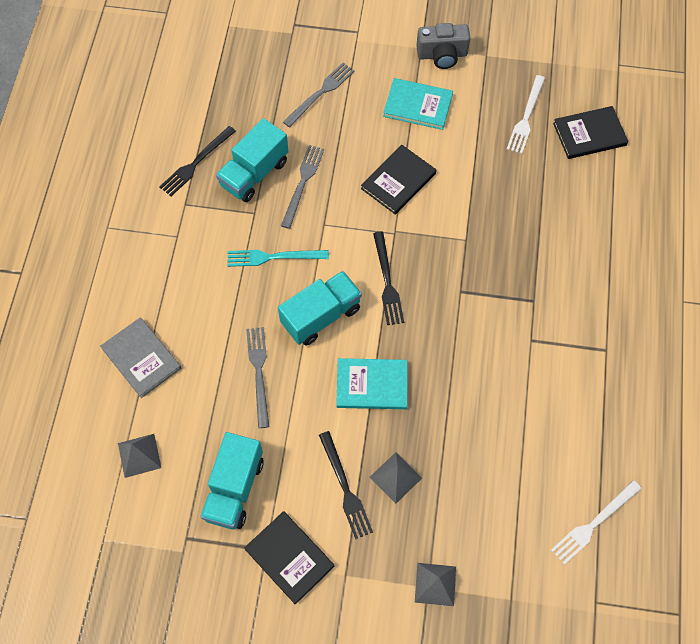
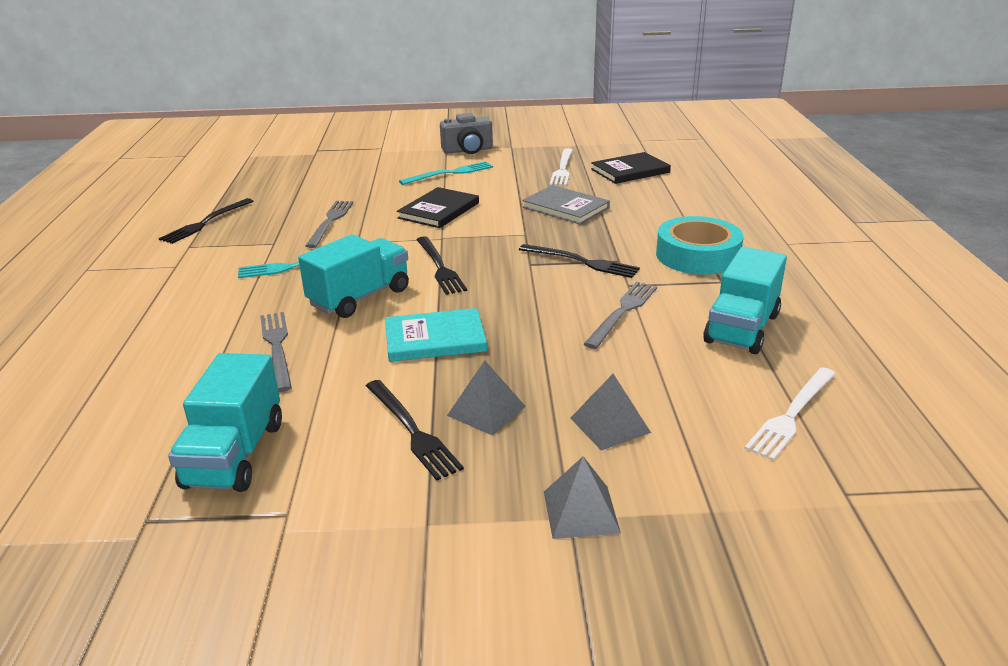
camera: 10 degrees left, 35 degrees down
(139, 455) = (82, 441): grey pyramid -> grey pyramid (609, 425)
(141, 358) = (108, 355): grey book -> grey book (566, 207)
(254, 173) = (274, 222): turquoise truck -> turquoise truck (742, 328)
(289, 557) = (328, 517): black book -> none
(320, 93) = (346, 177): grey fork -> grey fork (622, 312)
(418, 105) = (450, 173): turquoise book -> turquoise fork
(503, 297) = (582, 262): none -> black fork
(600, 306) = (697, 255): none -> turquoise tape

